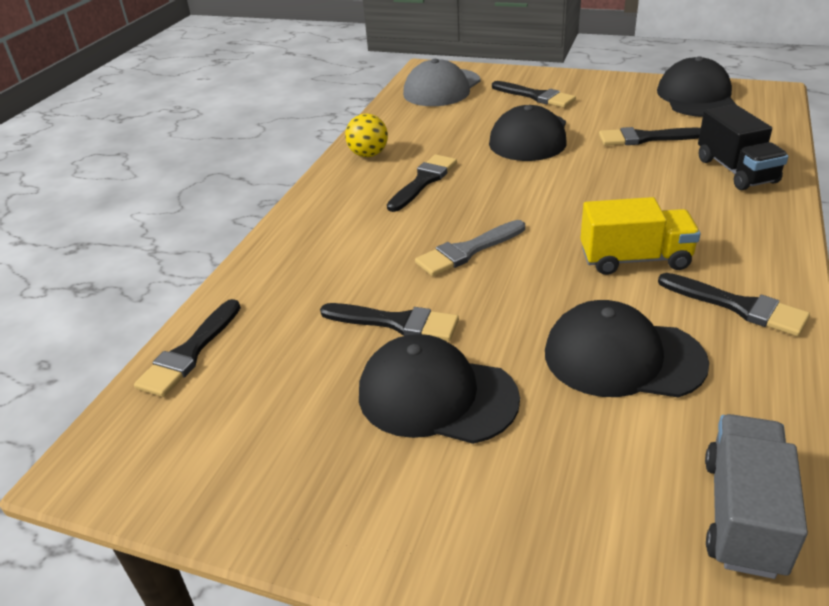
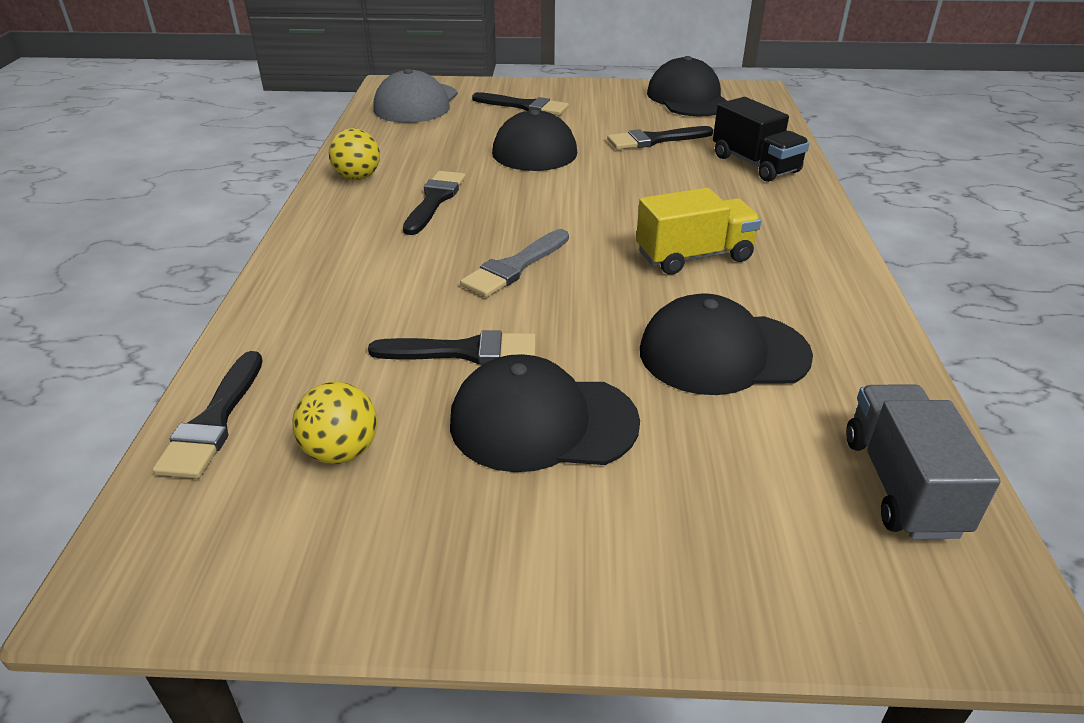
camera: 20 degrees left, 0 degrees up
(270, 394) = (341, 452): none -> yellow ball
(738, 306) = (812, 289): black brush -> none

